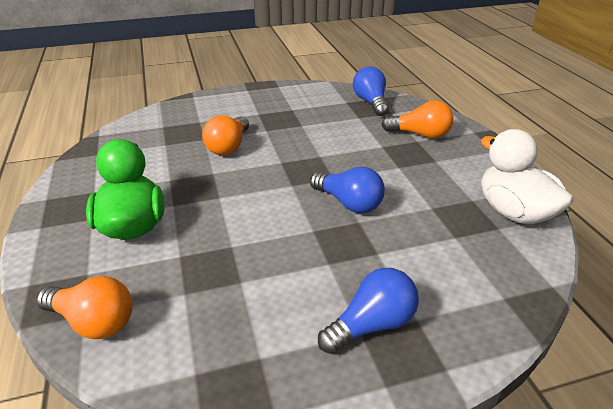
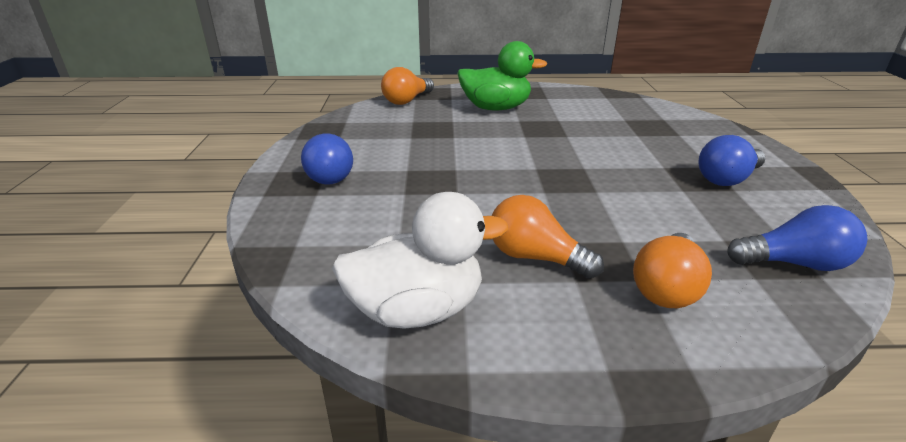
camera: 105 degrees right, 5 degrees down
(228, 147) = (620, 144): orange light bulb -> orange light bulb (535, 257)
(349, 203) = (491, 192): blue light bulb -> blue light bulb (727, 179)

